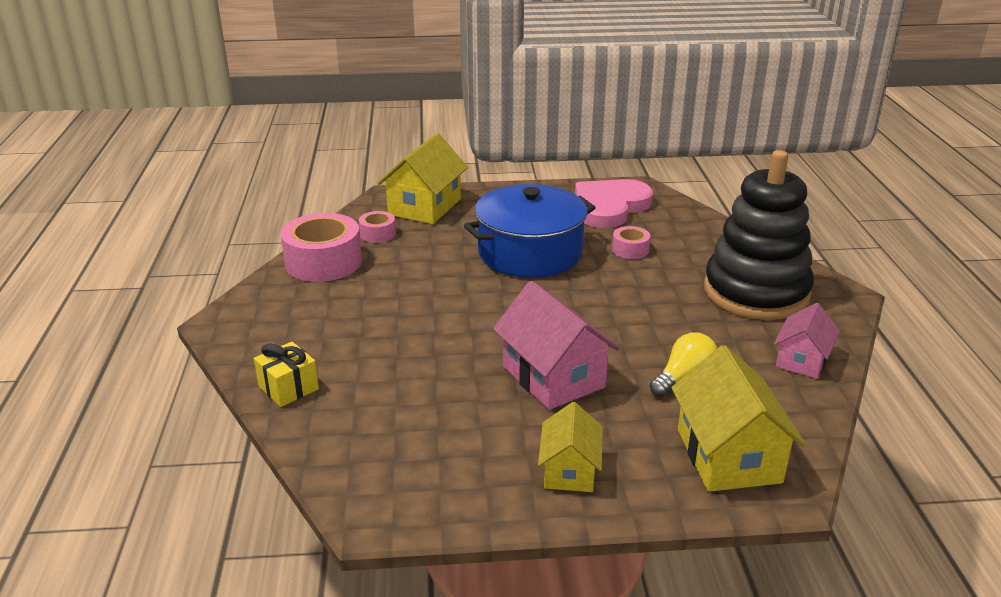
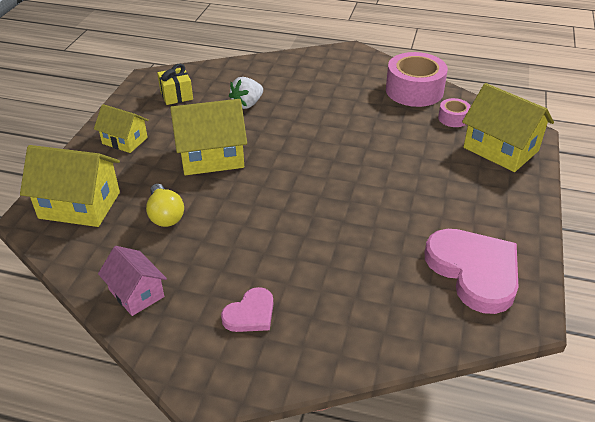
camera: 110 degrees right, 10 degrees up
(288, 388) = (268, 66): yellow gift -> yellow gift (176, 95)
(412, 380) = (247, 104): none -> white strawberry
(530, 253) = (390, 189): blue pot -> none
(553, 377) = (211, 157): pink house -> yellow house
(630, 250) = (371, 254): pink tape -> none
(756, 292) = (250, 314): black stacking toy -> pink heart

